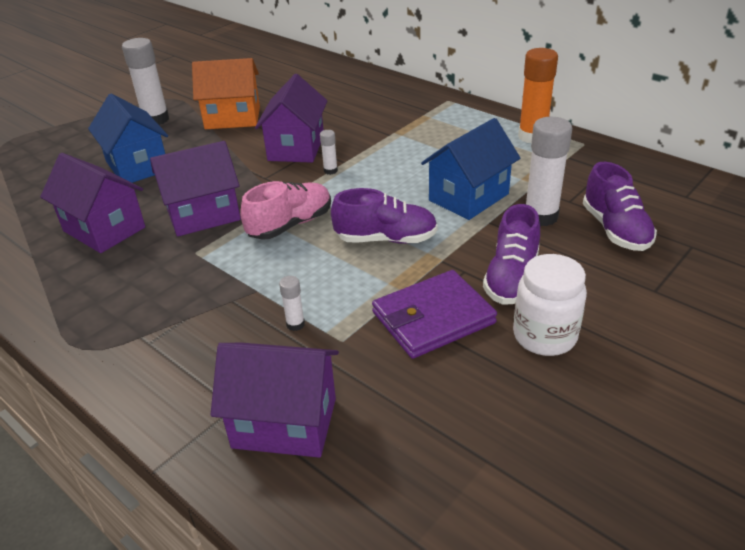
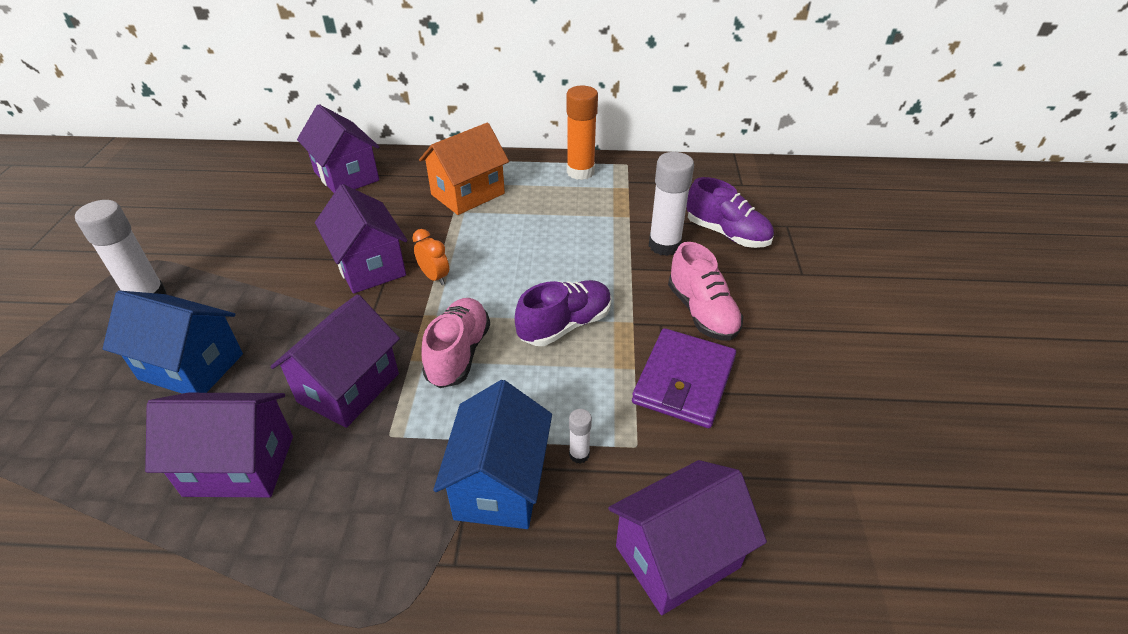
camera: 40 degrees left, 5 degrees up
(232, 118) = (252, 258): orange house -> orange house (467, 194)
(330, 170) = (434, 277): white glue stick -> orange clock
(345, 85) = (346, 176): none -> purple house
(468, 197) = (590, 251): blue house -> blue house (499, 484)
(511, 278) = (702, 312): purple shoe -> pink shoe
(544, 336) = (776, 351): white jar -> none

